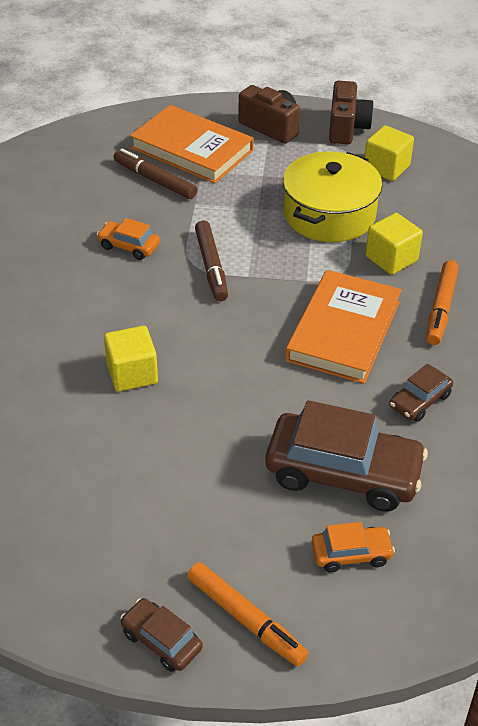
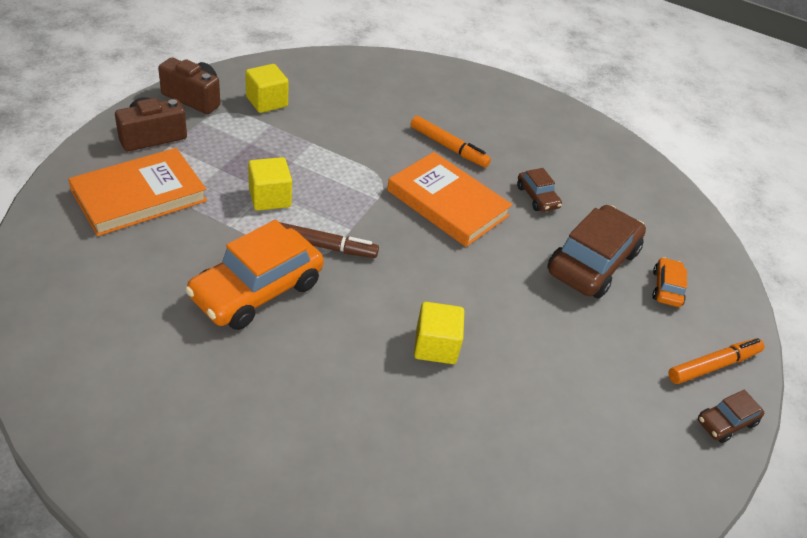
camera: 75 degrees left, 0 degrees up
(129, 246) = (257, 290): orange car -> orange car, size x2.06
(154, 180) = (167, 238): brown marker -> none
(329, 214) = (303, 154): yellow pot -> none
(391, 258) = (380, 146): yellow cube -> yellow cube (270, 198)

